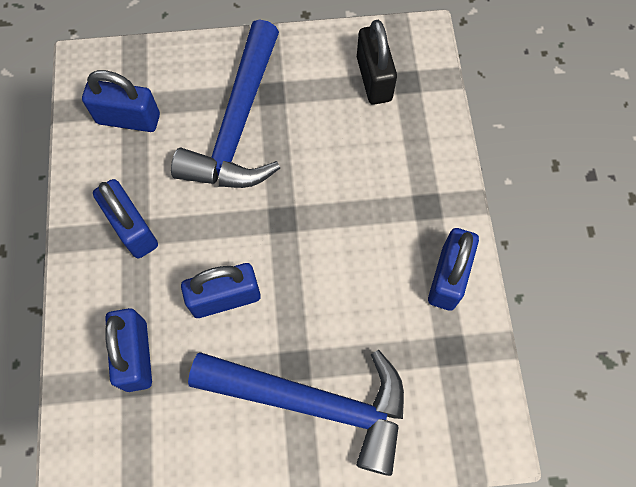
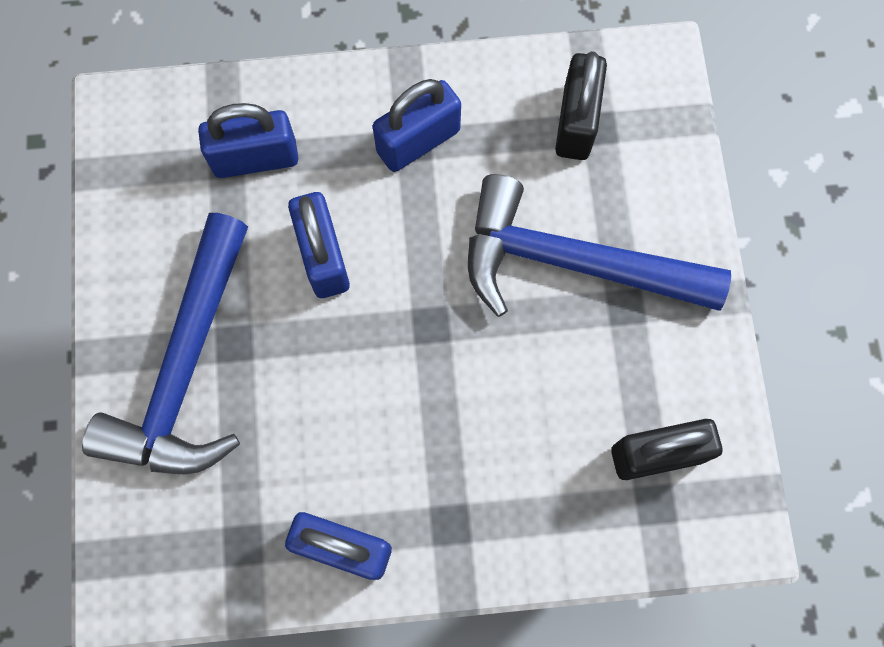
camera: 90 degrees right, 5 degrees up
(128, 119) = (576, 122): blue padlock -> black padlock

